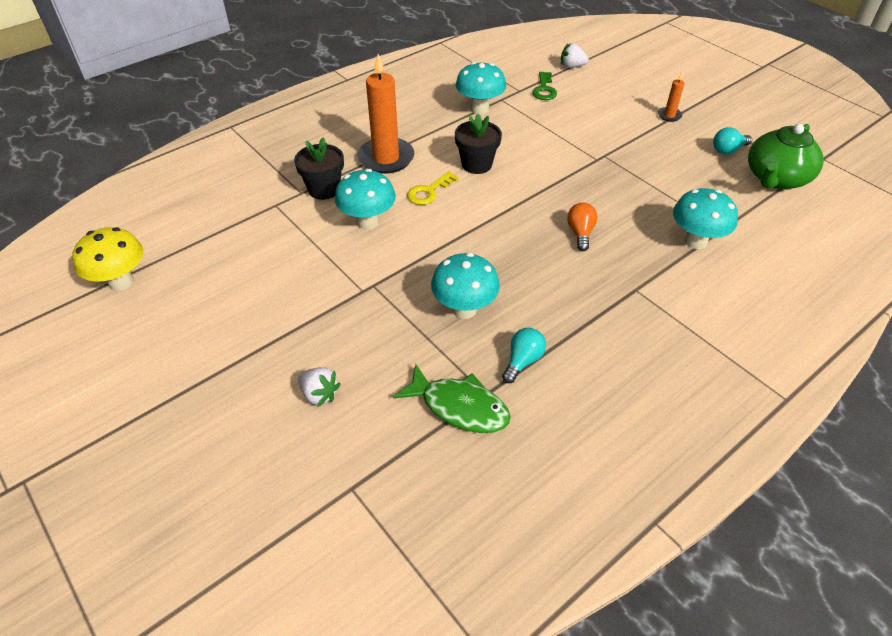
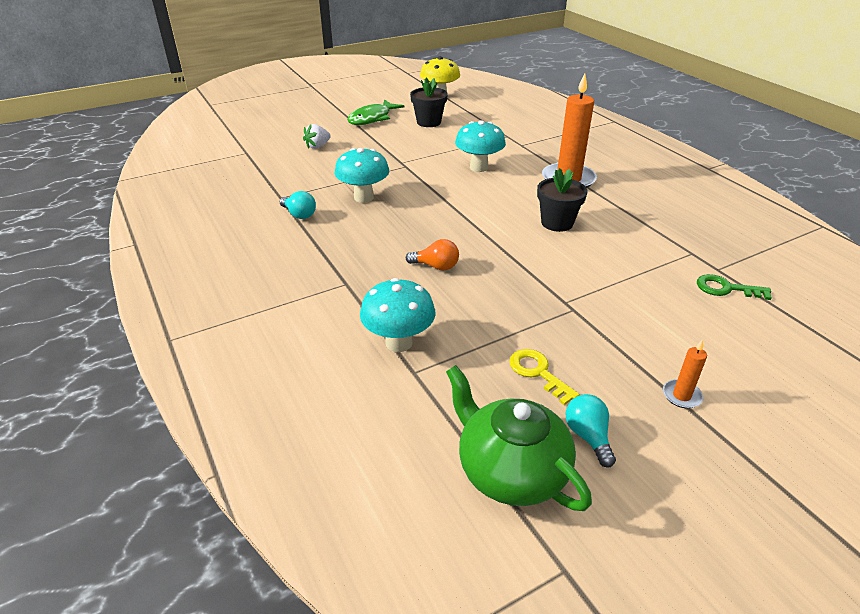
camera: 100 degrees right, 10 degrees down
(324, 189) = (524, 153): black flower pot -> black flower pot (429, 122)
(429, 191) = (515, 195): yellow key -> yellow key (538, 373)
(459, 407) = (276, 187): green fish -> green fish (372, 118)
(479, 109) = (666, 236): turquoise mushroom -> none
(572, 66) = (805, 324): white strawberry -> none

